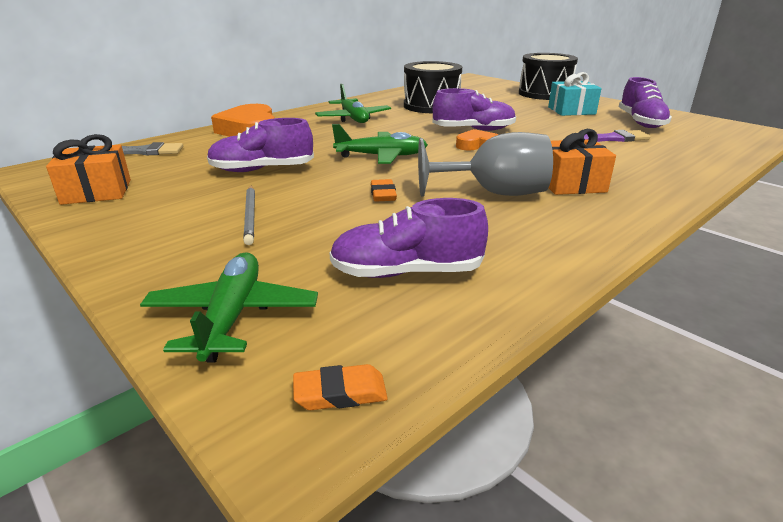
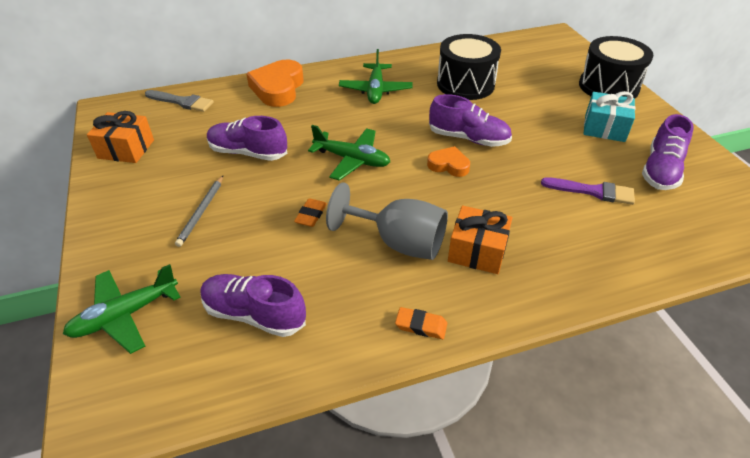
camera: 25 degrees right, 15 degrees up
(232, 316) = (125, 315): green plane -> green plane turned 150 degrees counterclockwise
(340, 393) = (136, 405): orange eraser -> orange eraser (421, 325)

